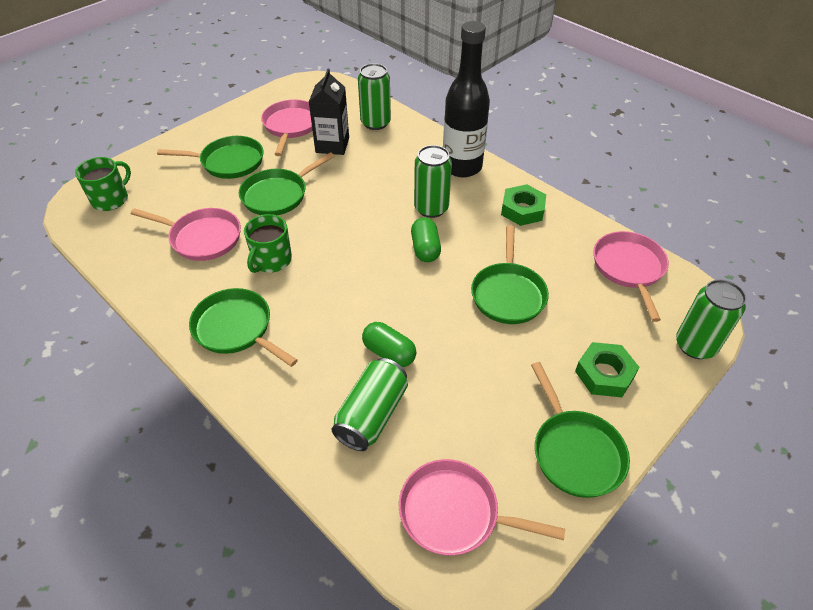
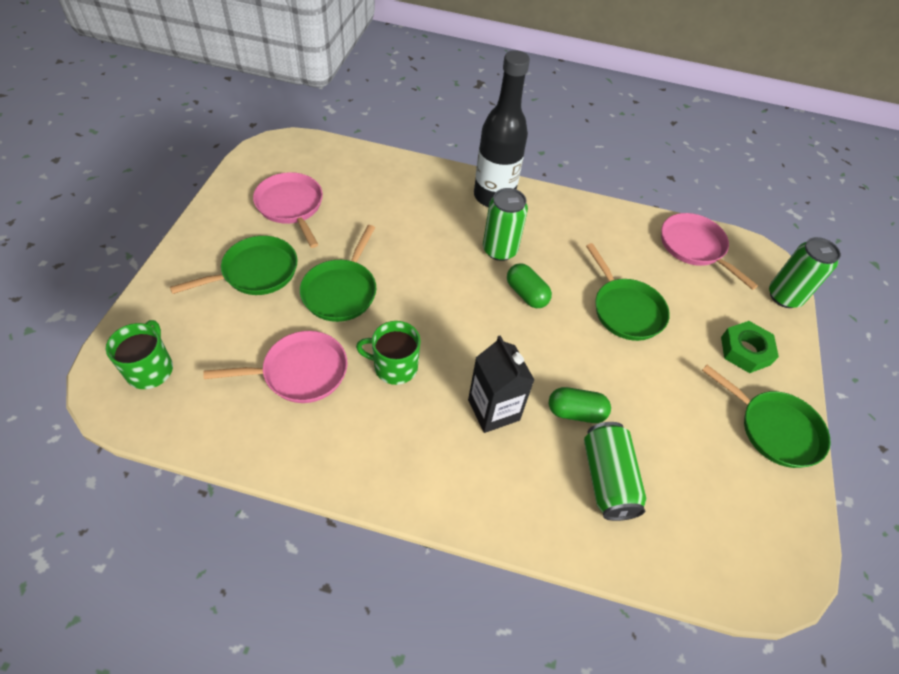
camera: 35 degrees left, 5 degrees up
(236, 328) = (419, 456): green pan -> none
(271, 260) = (394, 366): green mug -> green mug turned 105 degrees clockwise
(332, 145) = (352, 214): black carton -> black carton (493, 410)
(375, 123) = (376, 175): green can -> none
(455, 513) = (735, 531): pink pan -> none
(522, 210) = (576, 222): green nut -> none

